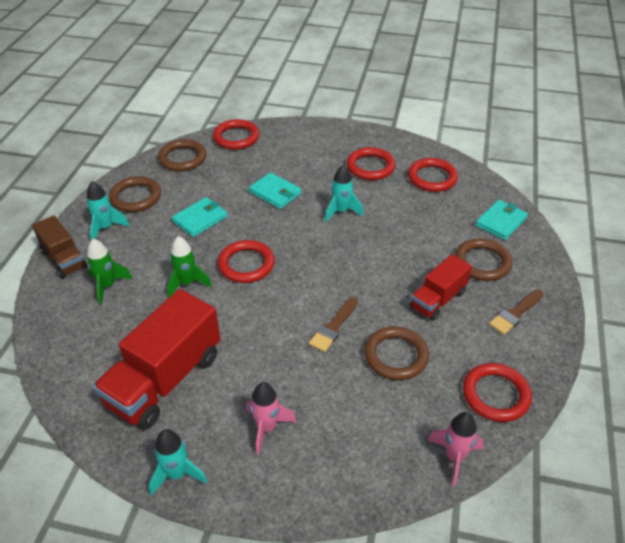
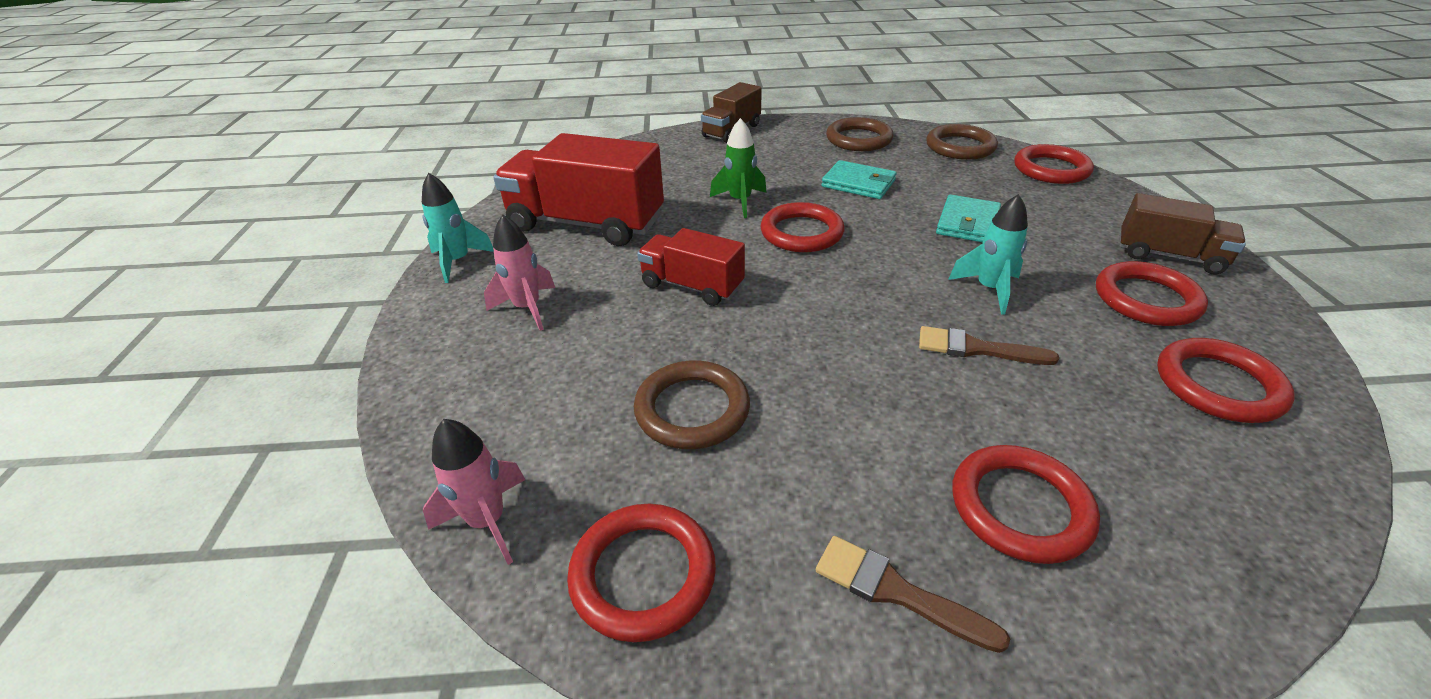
camera: 75 degrees right, 5 degrees down
(105, 228) = (794, 137): turquoise rocket -> none
(107, 286) = (708, 160): green rocket -> none
(333, 327) = (724, 330): brown brush -> brown brush (976, 348)
(341, 143) = (1169, 256): none -> brown truck
(438, 299) = (857, 446): red truck -> red truck (692, 286)
(482, 262) = (1020, 507): brown ring -> red ring
(501, 222) = (1201, 530): turquoise wallet -> none

